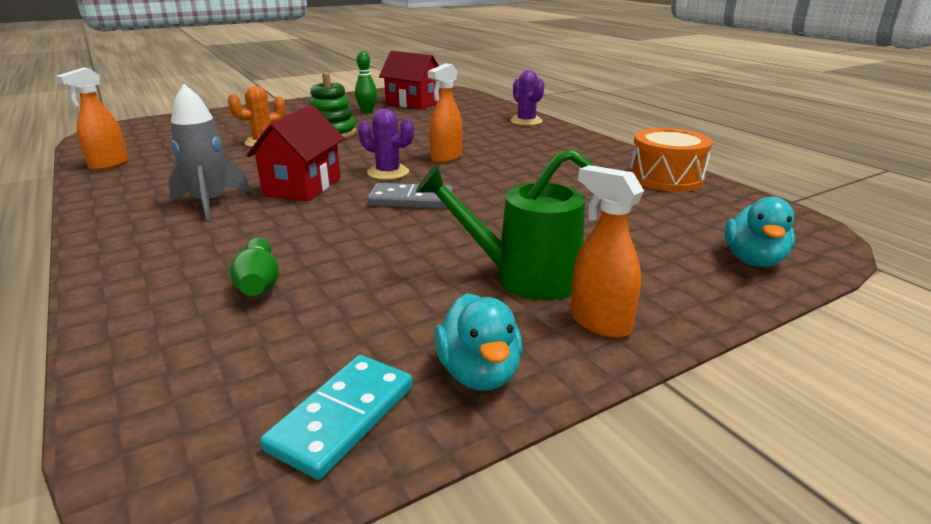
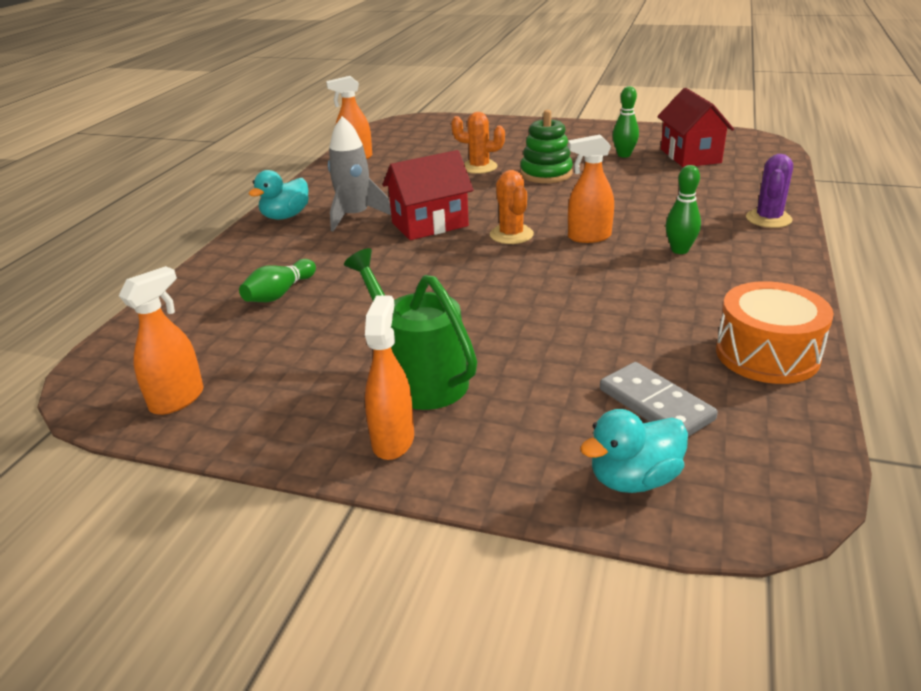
camera: 50 degrees right, 5 degrees up
(342, 417) = (177, 399): turquoise domino -> orange spray bottle
(388, 173) = (511, 235): purple cactus -> orange cactus
(411, 200) = (477, 270): grey domino -> grey domino (656, 404)
(479, 373) = (268, 421): turquoise duck -> turquoise duck (285, 216)
(515, 148) = (679, 250): none -> green bowling pin

